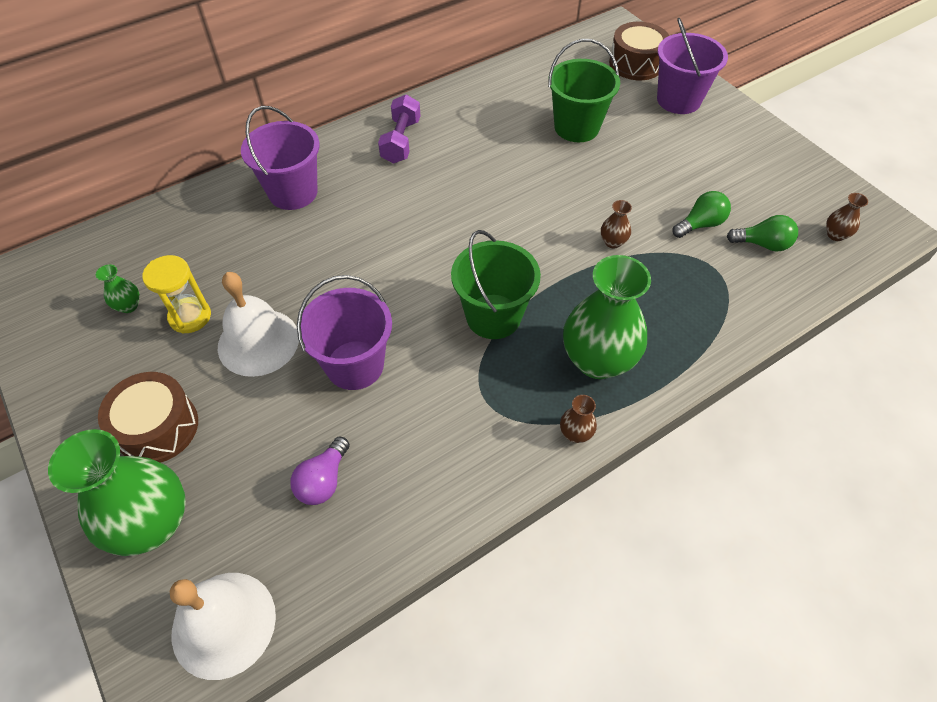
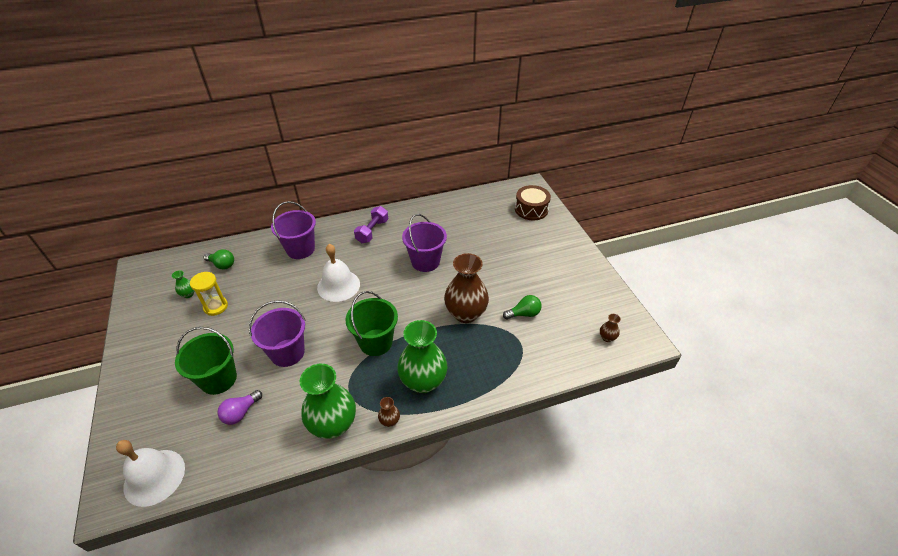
camera: 15 degrees right, 10 degrees down
(153, 524) = (145, 413): green vase -> green vase (333, 425)
(157, 427) = (172, 363): brown drum -> none
(258, 342) = (243, 328): white bell -> white bell (338, 285)
(576, 127) = (477, 241): green bucket -> green bucket (218, 379)
(613, 242) = (465, 313): brown vase -> brown vase, size x2.37
(678, 100) = (547, 236): purple bucket -> purple bucket (425, 261)
(762, 244) = (557, 334): green light bulb -> green light bulb (222, 265)

